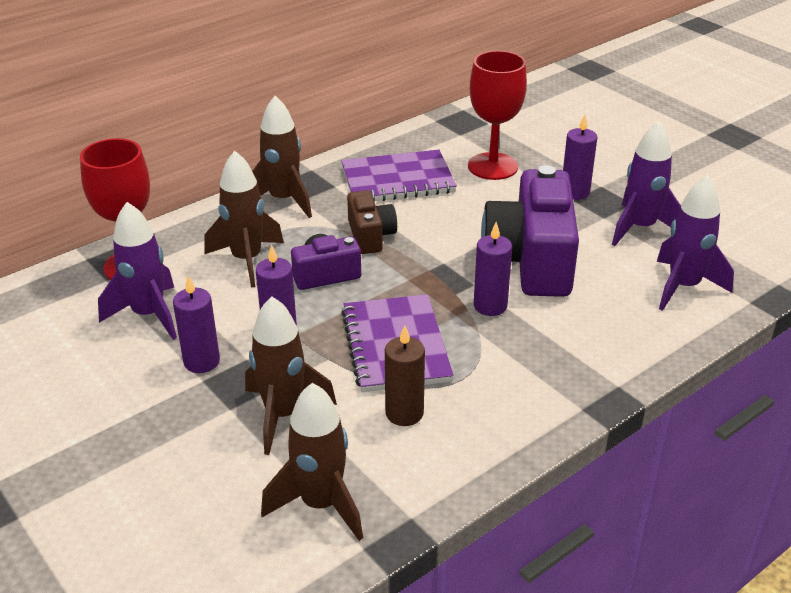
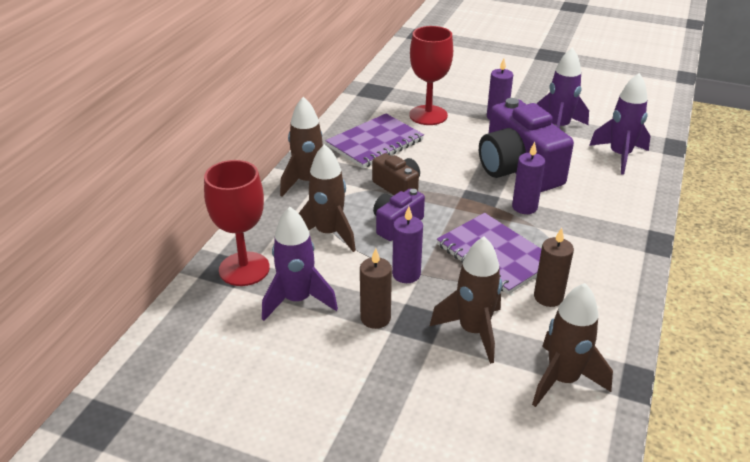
camera: 30 degrees left, 0 degrees up
(201, 361) = (375, 318): purple candle -> brown candle

